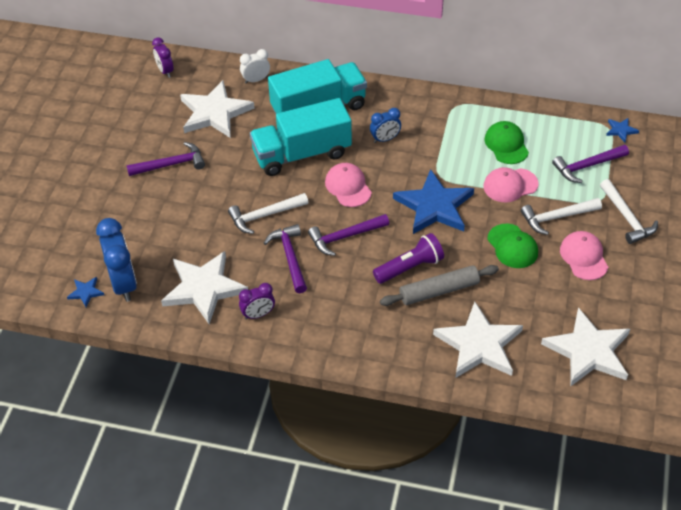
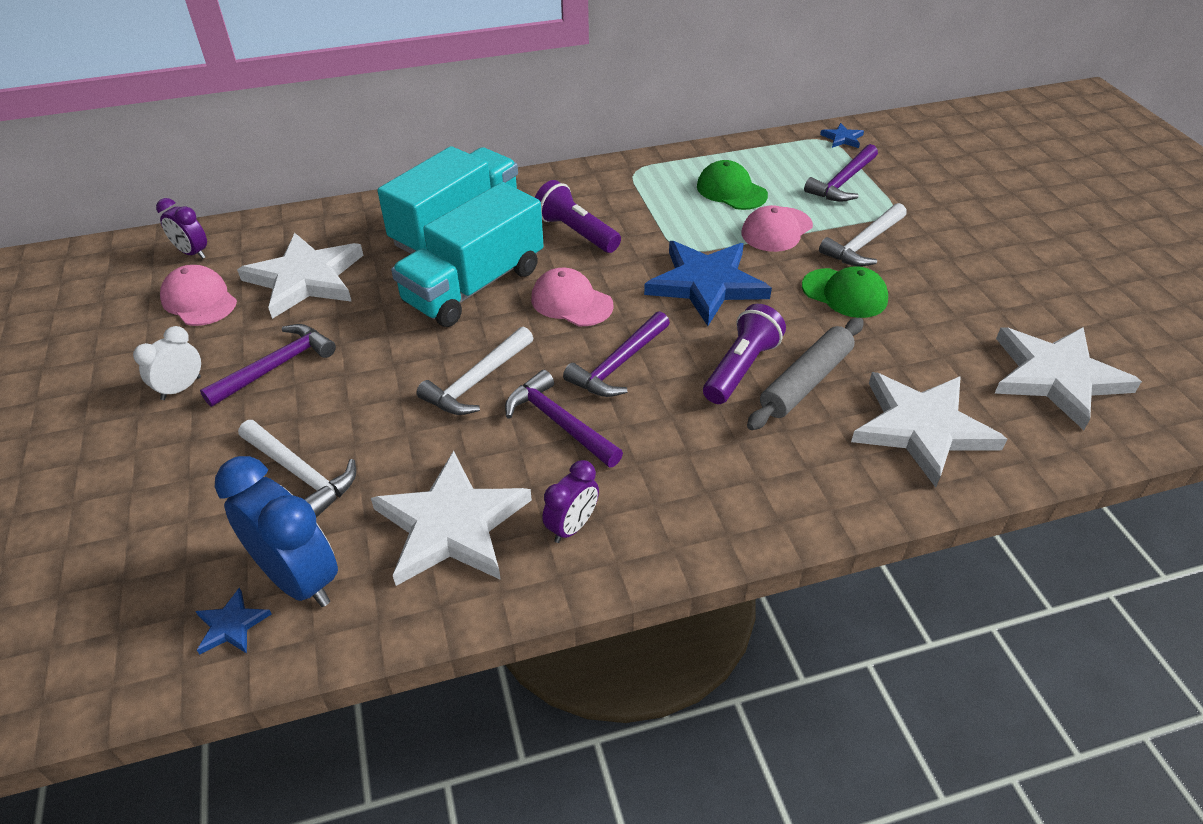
camera: 30 degrees left, 5 degrees down
(256, 80) = (342, 223): white clock -> white clock (181, 388)
(385, 139) = (576, 232): blue clock -> purple flashlight
(584, 257) = (937, 274): pink cap -> pink cap (199, 300)
(627, 218) = (939, 217): white hammer -> white hammer (301, 473)

